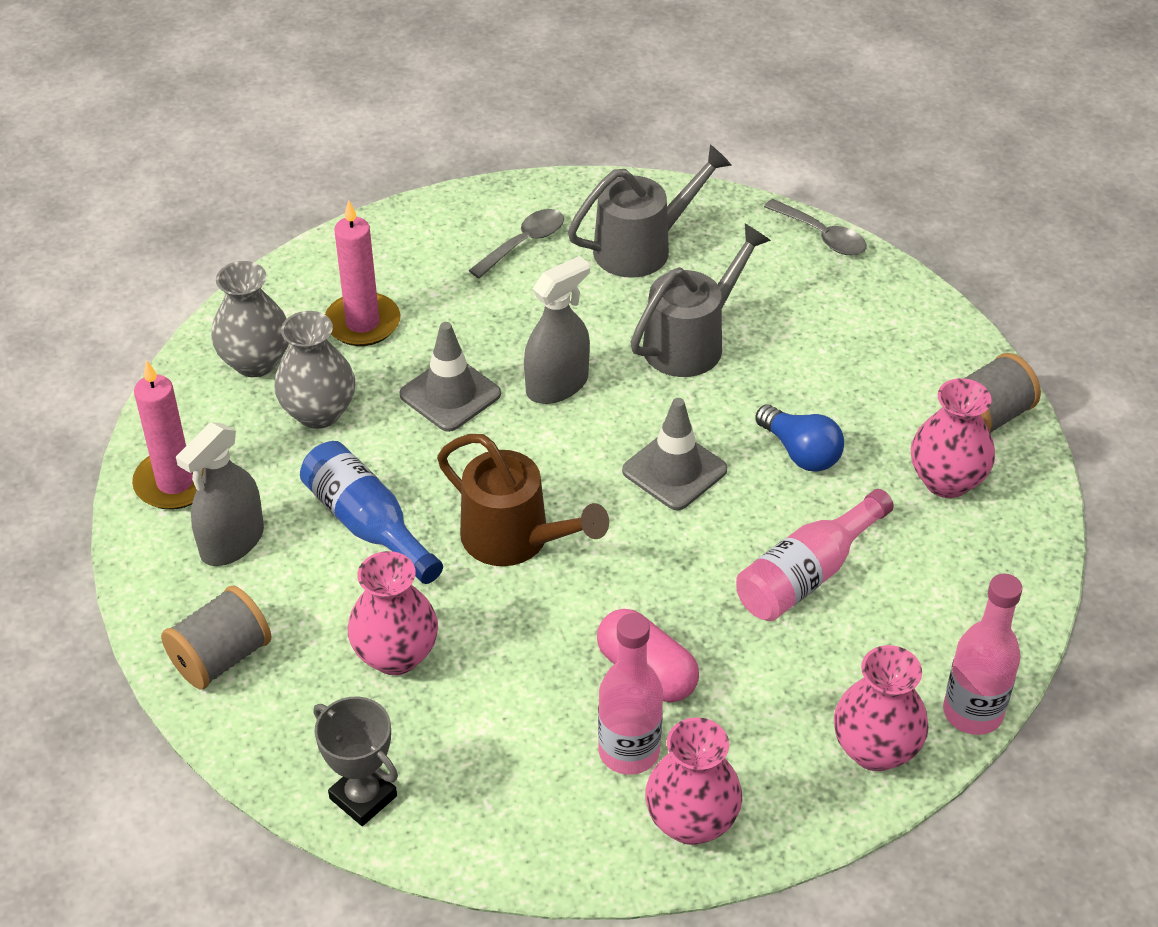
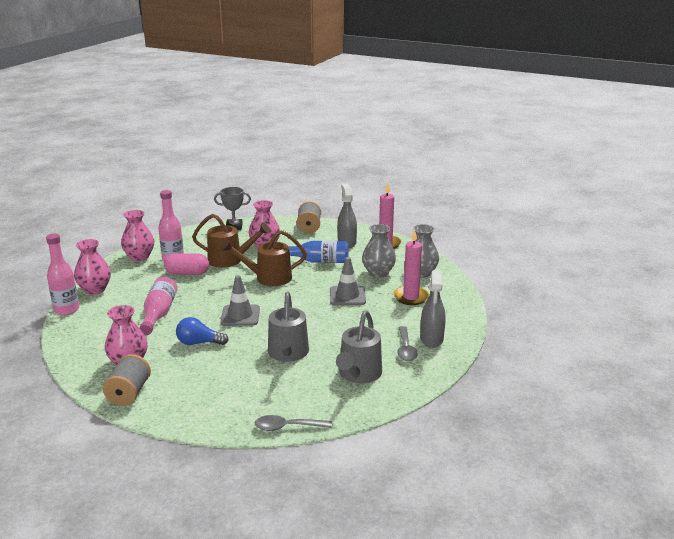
camera: 135 degrees right, 20 degrees down
(518, 656) = (230, 260): none -> brown watering can
(557, 385) = (316, 316): grey spray bottle -> grey spray bottle (431, 339)

